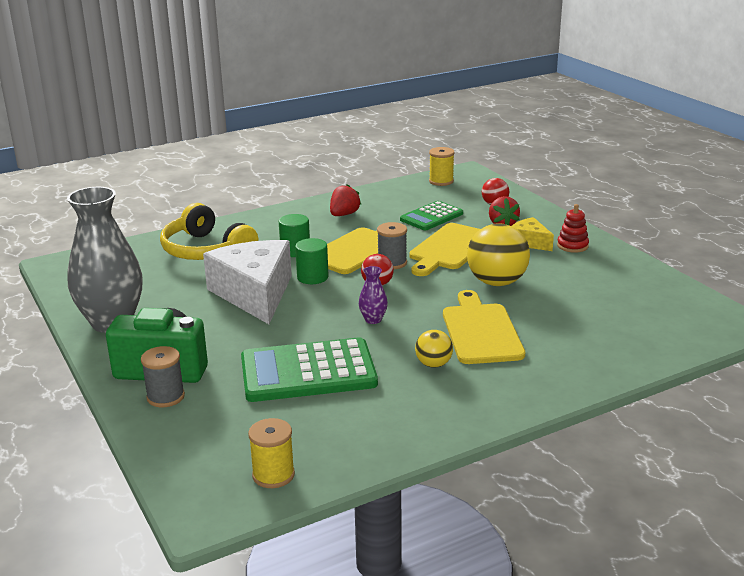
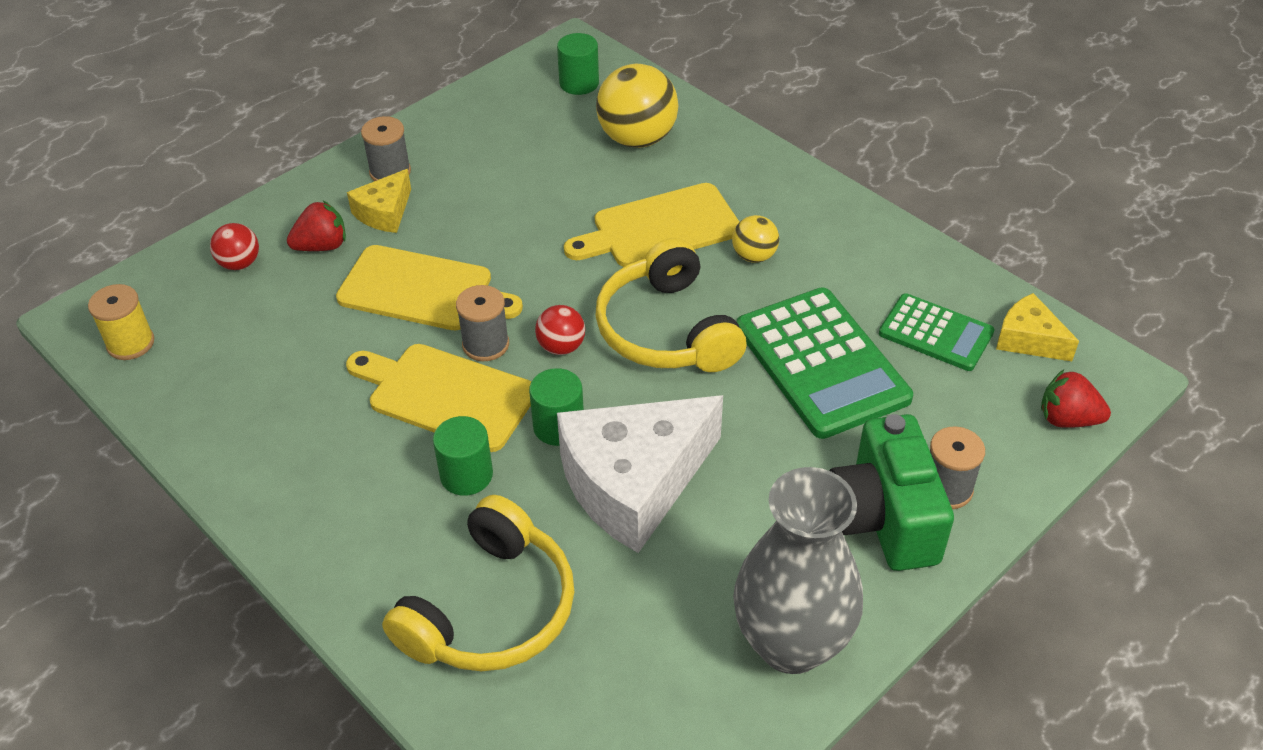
camera: 105 degrees left, 20 degrees up
(273, 475) = (1028, 339): yellow spool -> yellow cheese
(344, 214) = (299, 446): red strawberry -> red strawberry (1067, 419)
(373, 320) = (667, 330): purple vase -> yellow headphones
(431, 217) = (299, 329): green calculator -> green calculator (936, 333)
(496, 282) = (522, 230): yellow ball -> yellow ball (637, 139)
(572, 246) = (390, 172): red stacking toy -> grey spool
(679, 320) = (579, 83): none -> green cylinder

